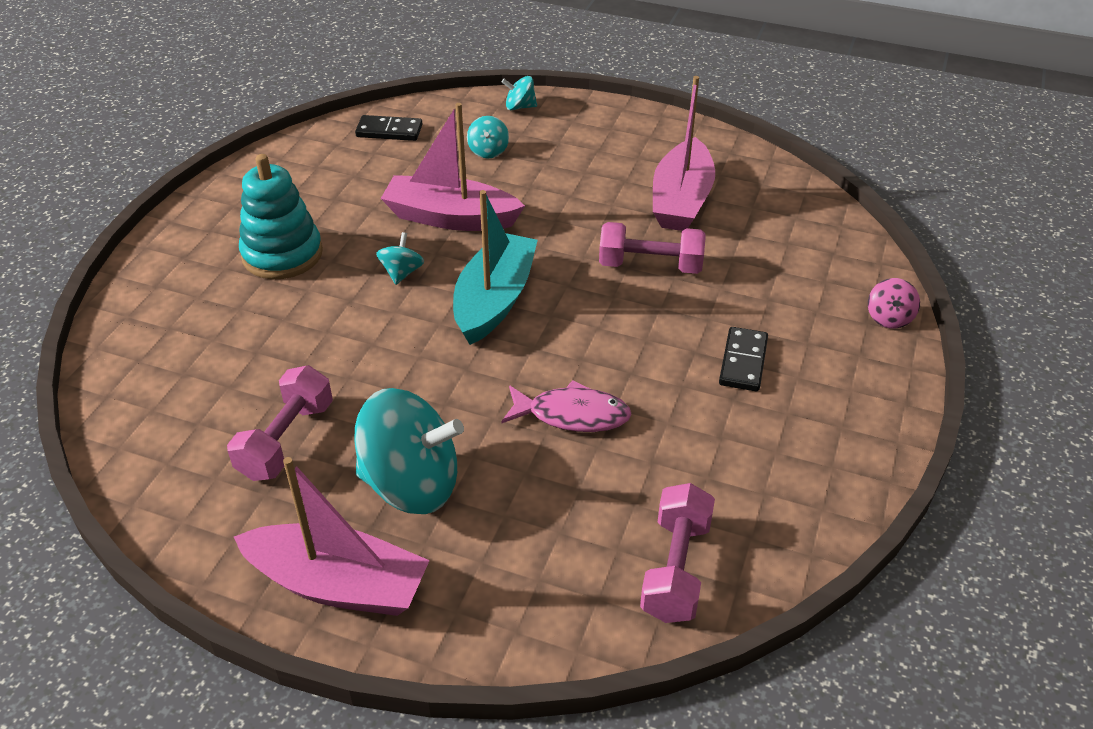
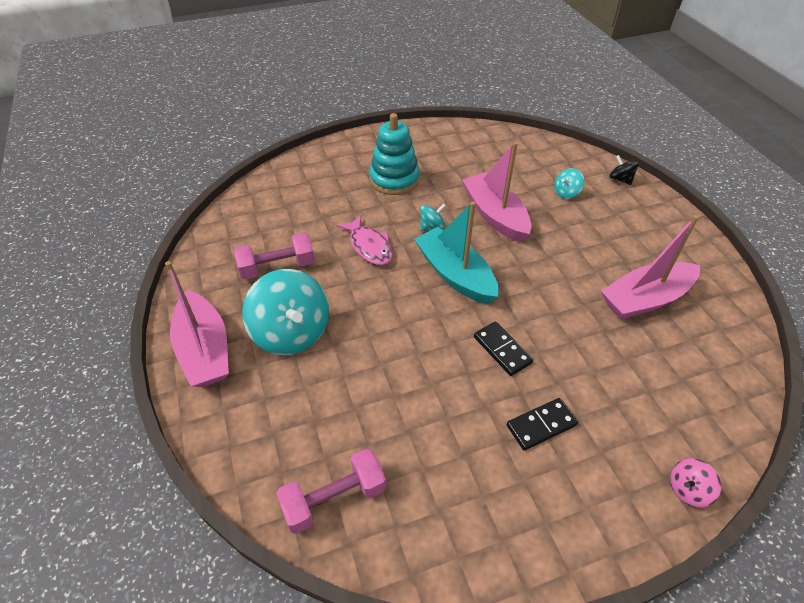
camera: 50 degrees right, 5 degrees up
(389, 131) = (528, 150): black domino -> black domino (502, 350)
(494, 300) = (455, 275): turquoise boat -> turquoise boat turned 105 degrees counterclockwise
(520, 107) = (620, 179): turquoise spinning top -> black spinning top
(572, 415) = (405, 367): pink fish -> pink fish (369, 246)
(650, 265) = (567, 323): pink dumbbell -> none

